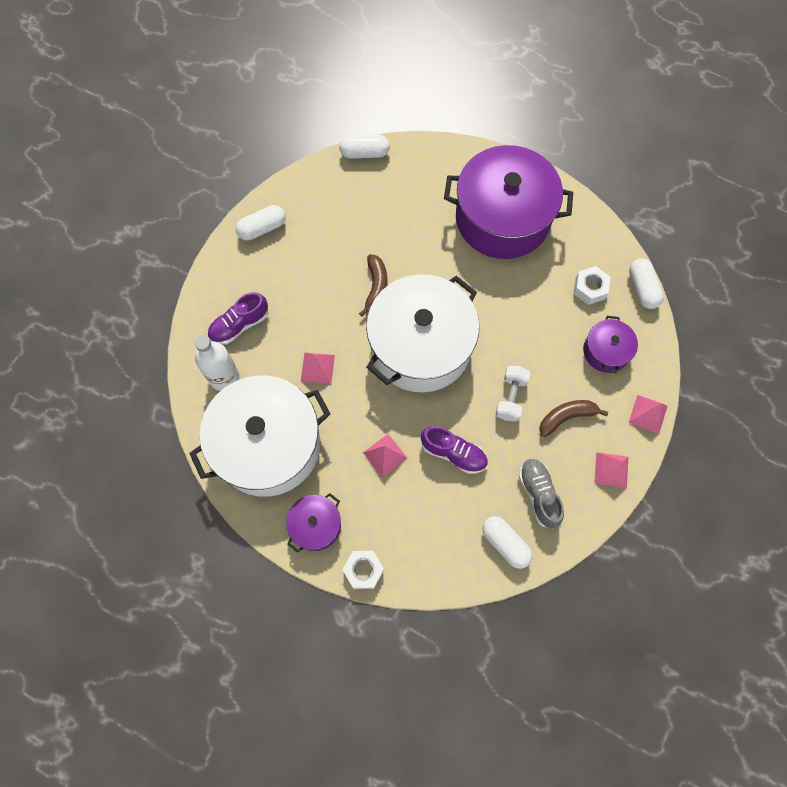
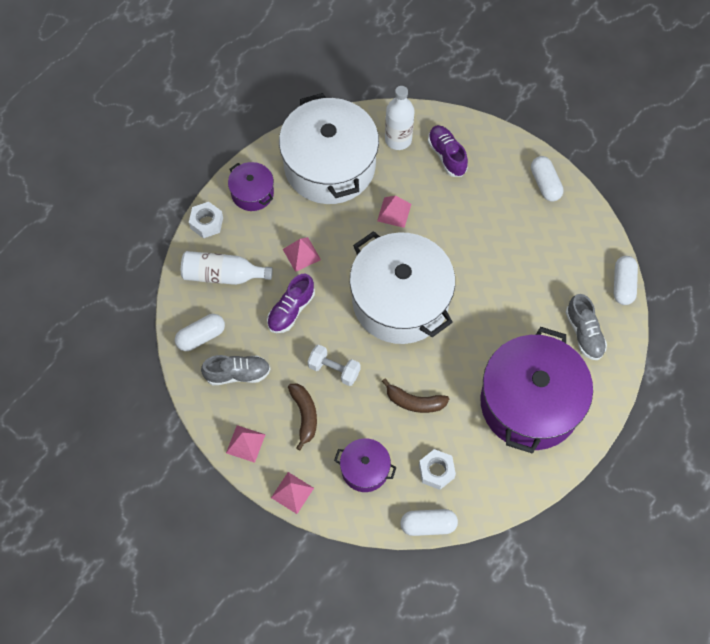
camera: 100 degrees right, 5 degrees down
(376, 287) = (468, 272): brown banana -> brown banana (414, 402)
(421, 180) = (584, 333): none -> grey shoe
(426, 536) = (222, 275): none -> white bottle

